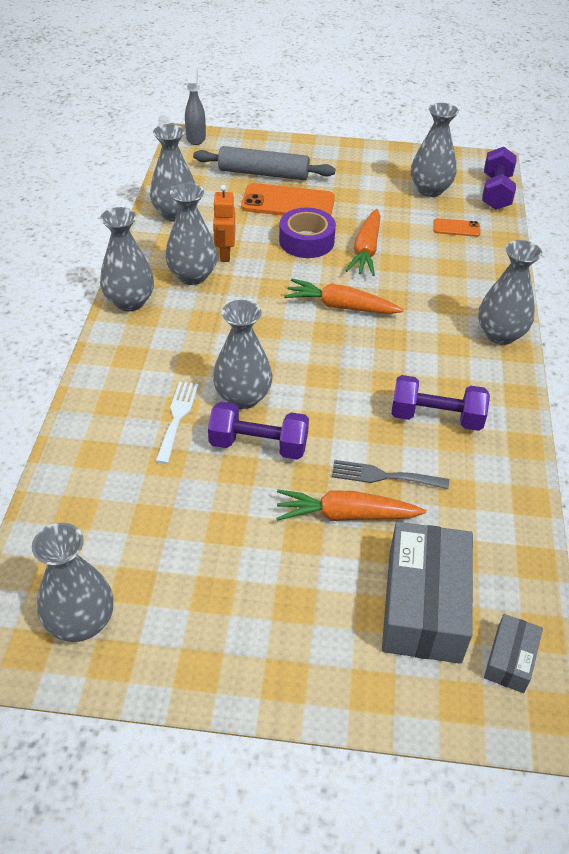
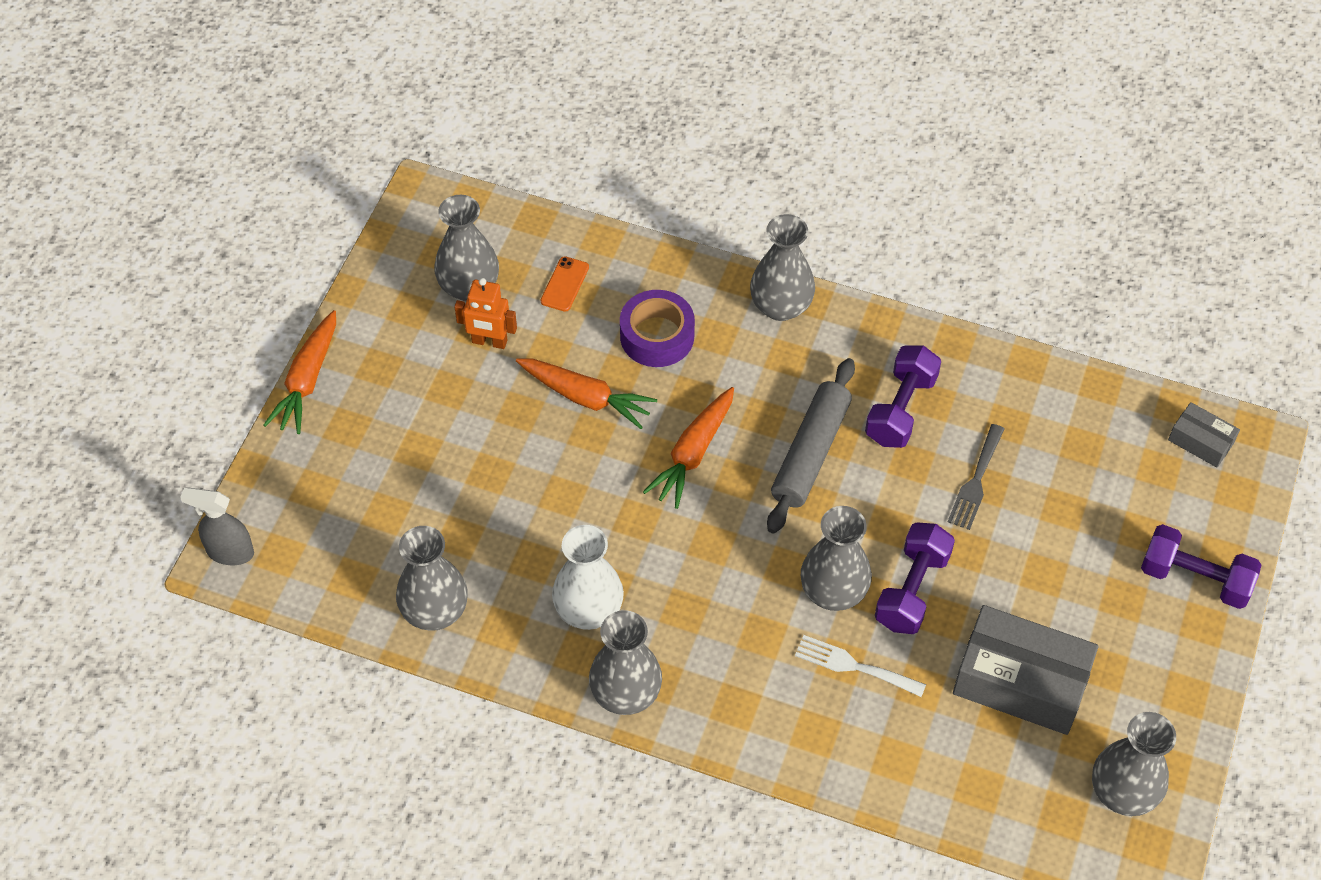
camera: 75 degrees left, 10 degrees up
(192, 276) = (588, 610): grey vase -> white vase
(225, 254) = (550, 563): orange robot -> orange robot (489, 342)
(263, 173) = (363, 478): grey rolling pin -> grey rolling pin (811, 453)
(288, 203) = (449, 463): orange phone -> none
(306, 241) = (547, 460): purple tape -> purple tape (657, 336)
(346, 515) = (1022, 529): orange carrot -> orange carrot (307, 380)
(424, 605) = (1137, 491): grey box -> grey box (1020, 682)
(496, 192) = (497, 215): purple dumbbell -> purple dumbbell (1195, 579)

